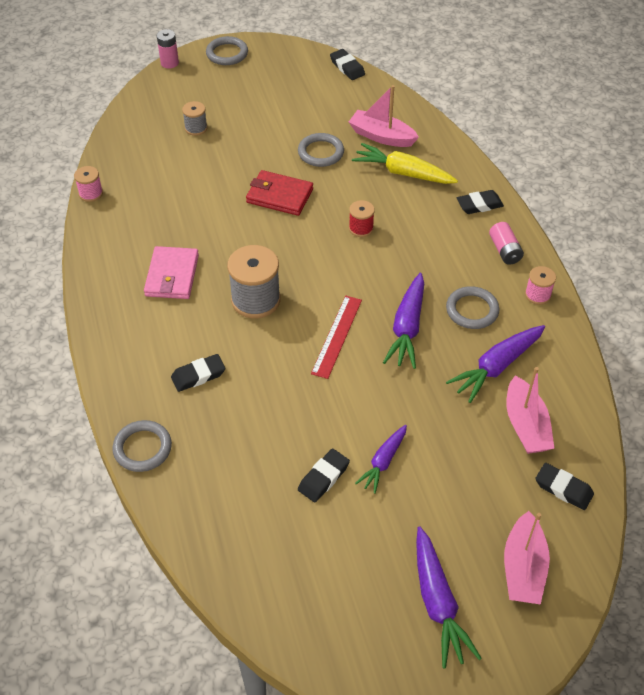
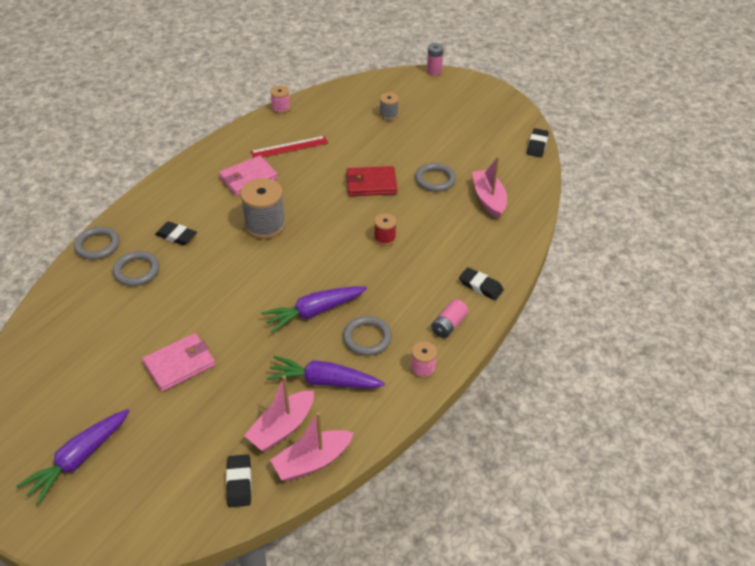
camera: 50 degrees right, 5 degrees down
(227, 53) = (475, 88): grey ring -> grey ring (137, 271)
(279, 195) = (371, 184): red wallet -> red wallet turned 75 degrees counterclockwise
(323, 478) = (141, 341): black eraser -> none
(337, 336) = (271, 280): red ruler -> red ruler (289, 147)
(383, 462) = (180, 364): purple carrot -> pink wallet
(403, 173) = (465, 229): yellow carrot -> none
(523, 568) = (144, 495): pink boat -> pink boat (312, 461)

